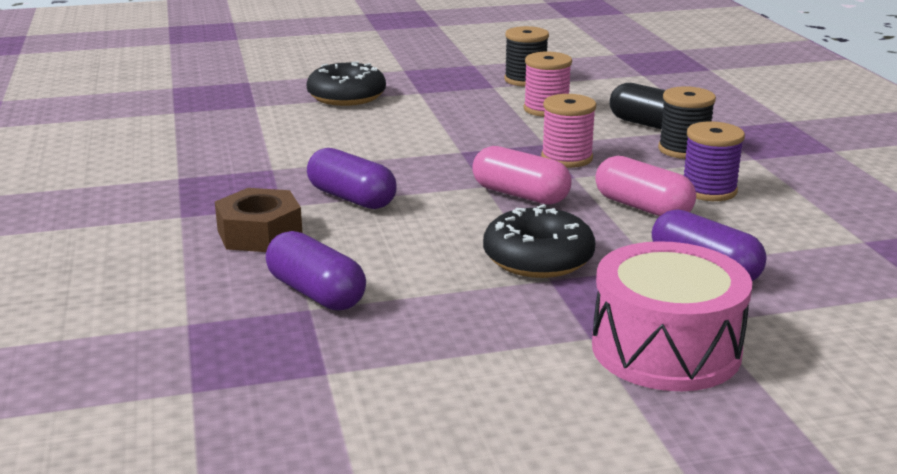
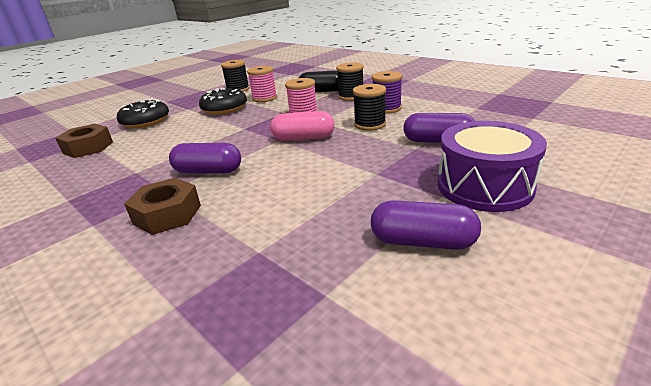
camera: 30 degrees left, 5 degrees up
(248, 114) = (88, 147): none -> brown nut
(316, 293) = (251, 238): purple capsule -> purple capsule (422, 242)
(538, 258) = (356, 165): black donut -> black donut (224, 108)
(642, 207) = (370, 124): pink capsule -> black spool
(666, 349) = (484, 186): pink drum -> purple drum

